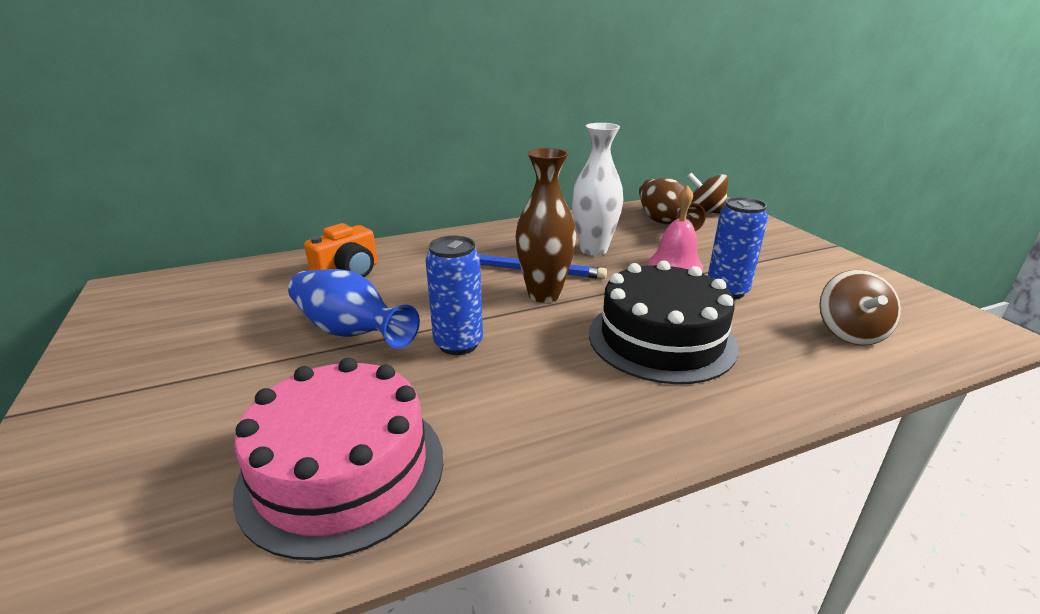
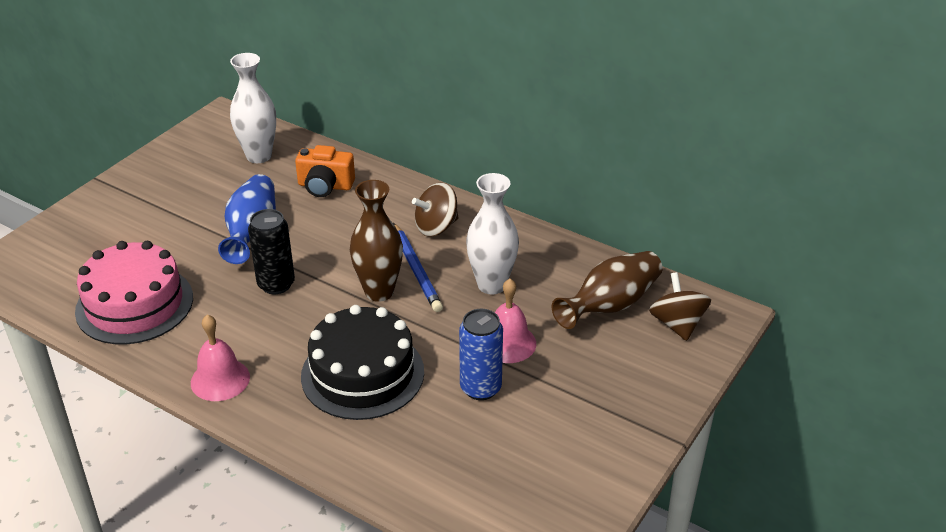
camera: 55 degrees right, 10 degrees up
(234, 289) = (259, 156): none -> white vase
(458, 344) = (276, 284): blue can -> black can
(589, 440) = (220, 379): none -> pink bell
(850, 333) = (464, 475): brown spinning top -> brown spinning top (436, 227)

